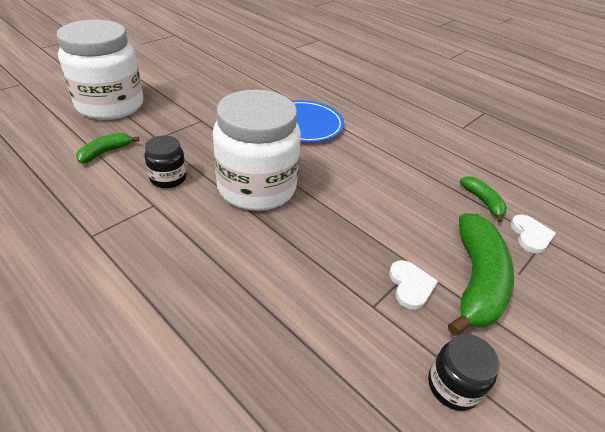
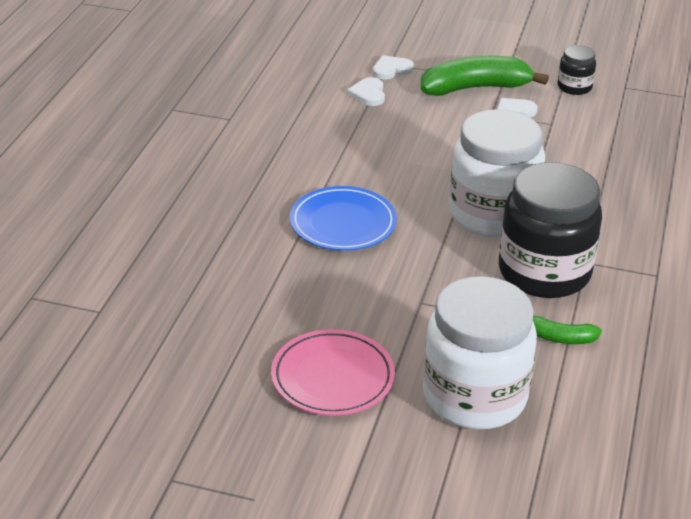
camera: 115 degrees left, 5 degrees down
(168, 178) = (544, 272): black jar -> black jar, size x2.19
(181, 78) = (332, 377): none -> pink plate
(483, 202) = (368, 94): green banana -> white heart

